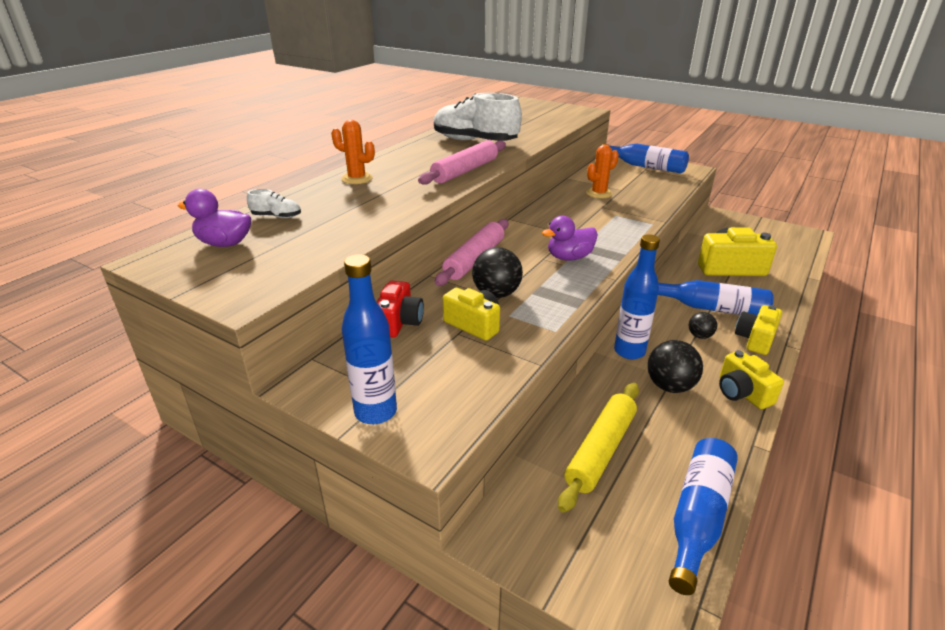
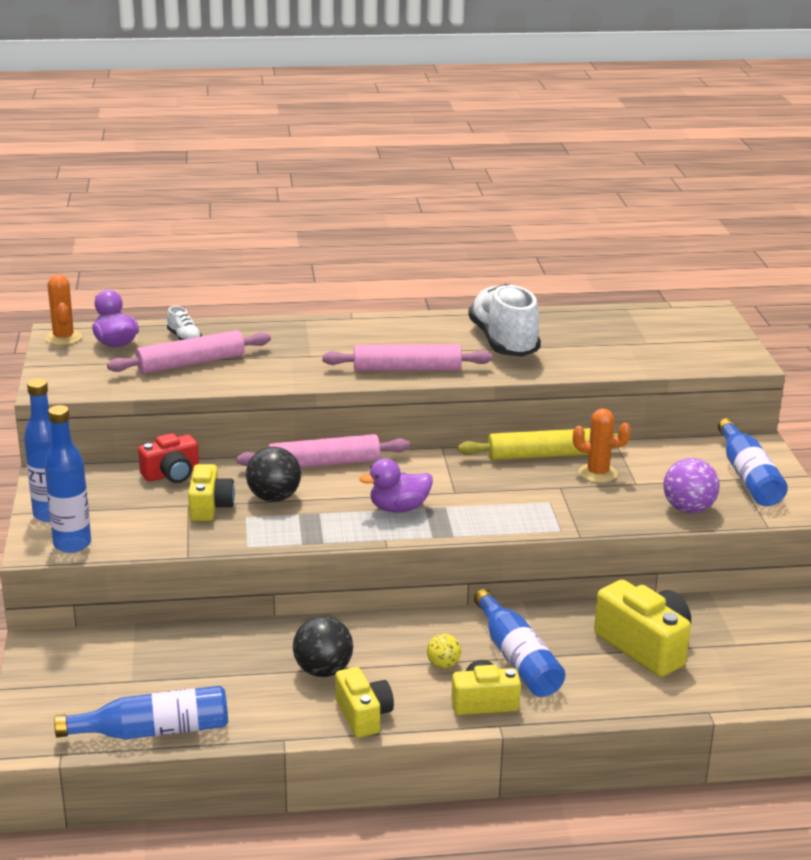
camera: 50 degrees right, 5 degrees down
(322, 227) = (191, 363): none -> pink rolling pin
(357, 179) = (308, 332): orange cactus -> orange cactus (63, 338)
(569, 257) = (398, 508): purple duck -> purple duck turned 45 degrees counterclockwise
(600, 450) = (184, 661): yellow rolling pin -> yellow rolling pin (542, 455)
(629, 351) = (356, 631): blue bottle -> blue bottle (72, 544)
(664, 188) = (688, 509): none -> purple ball
(699, 336) = (443, 665): black ball -> yellow ball
(742, 393) = (363, 715): yellow camera -> yellow camera turned 135 degrees clockwise

